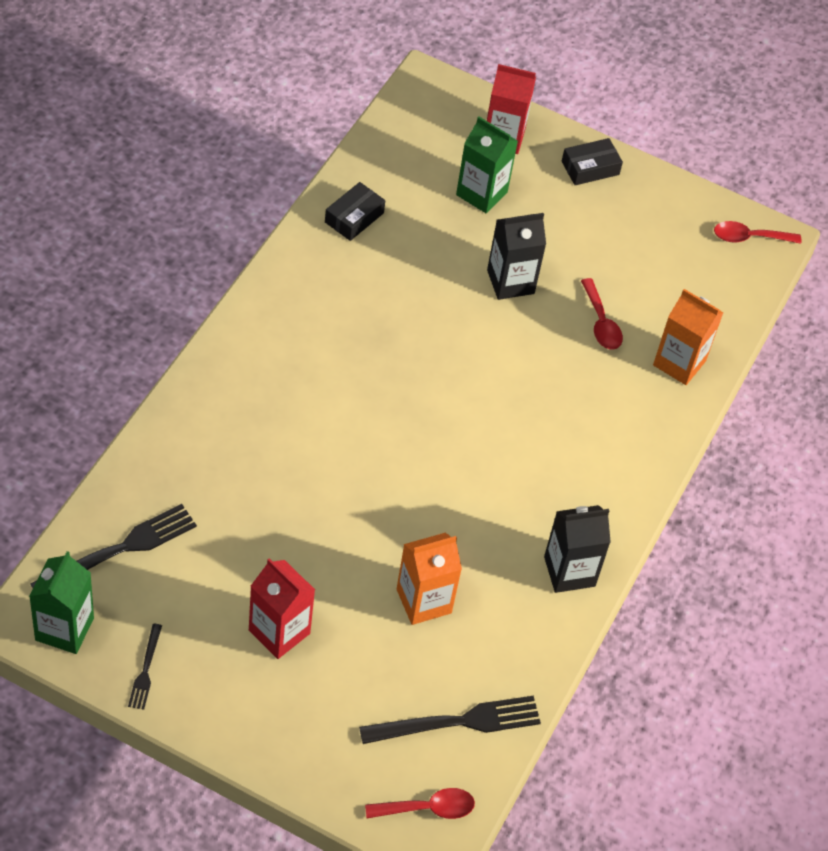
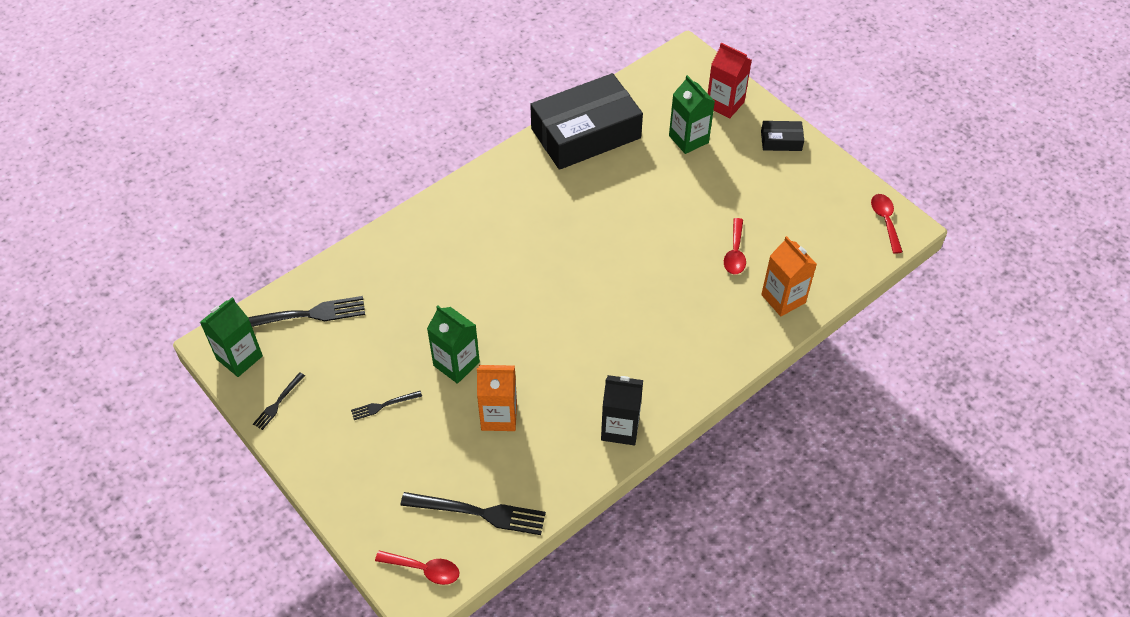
camera: 30 degrees right, 0 degrees up
(279, 632) = (383, 405): red carton -> black fork
(341, 554) = (456, 364): none -> green carton
(354, 217) = (586, 133): black box -> black box, size x2.38
(510, 282) = (679, 206): black carton -> none
(749, 237) = (885, 221): red spoon -> red spoon turned 60 degrees clockwise

